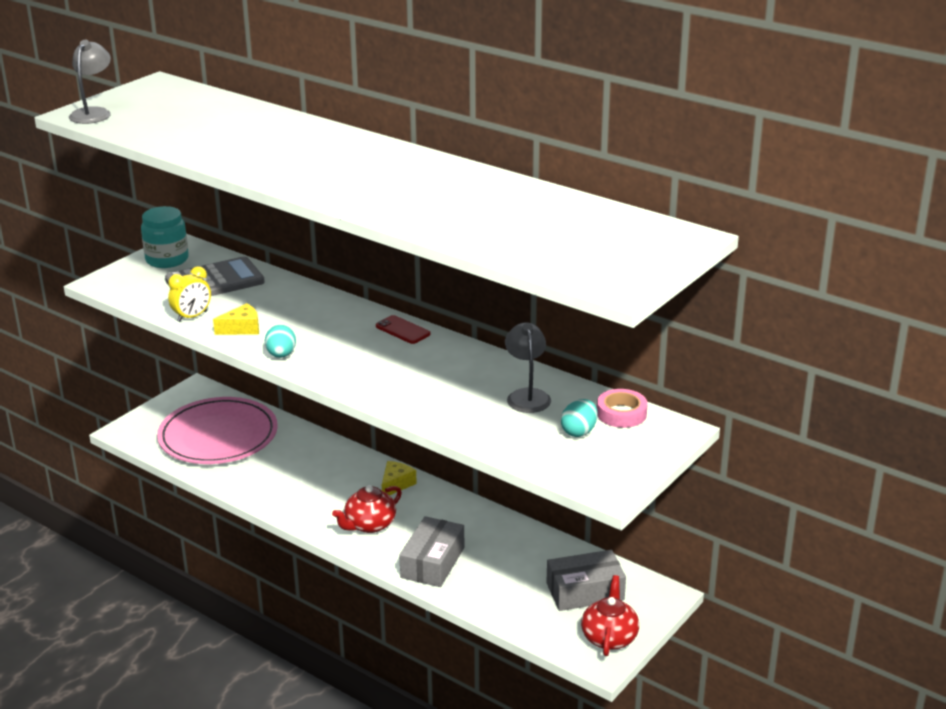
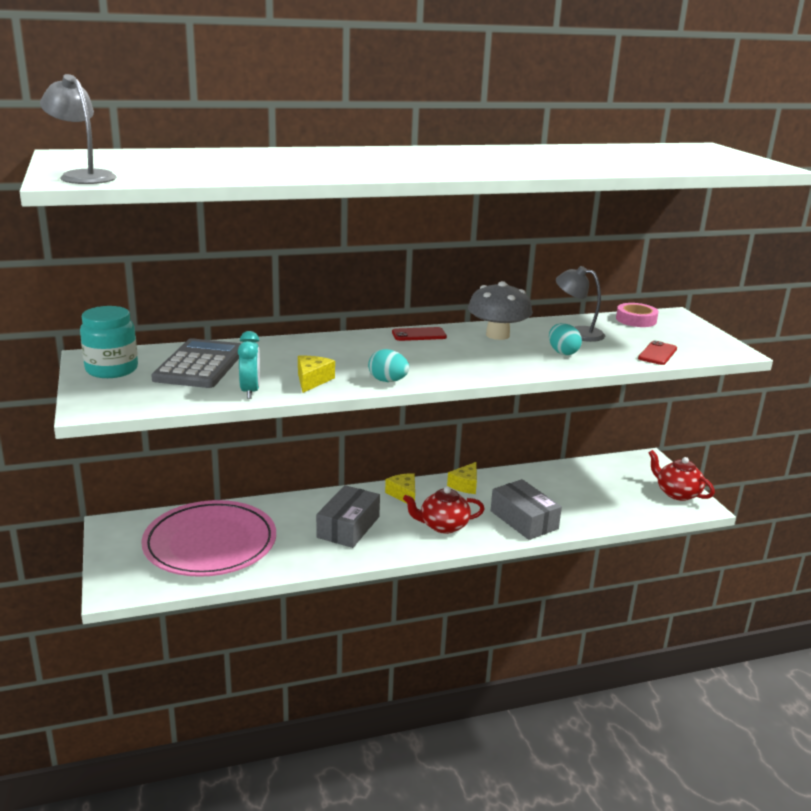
camera: 55 degrees left, 5 degrees down
(192, 317) = (250, 391): yellow clock -> turquoise clock
(369, 525) = (443, 526): red teapot -> red teapot turned 90 degrees clockwise
(454, 508) = (465, 485): none -> yellow cheese
(458, 362) = (497, 335): none -> grey mushroom
(533, 451) = (657, 354): none -> red phone
(579, 431) = (646, 335): turquoise egg -> turquoise egg (562, 352)
(585, 591) = (618, 481): grey box -> grey box (348, 527)

